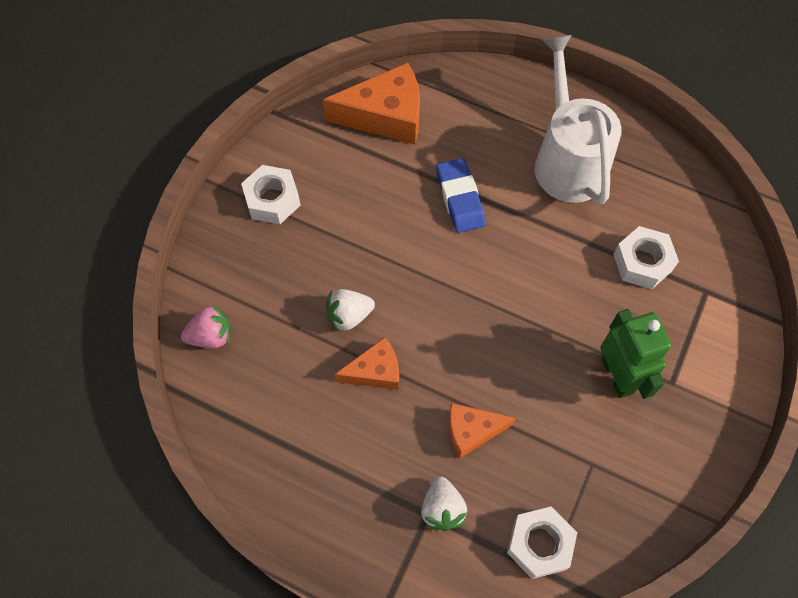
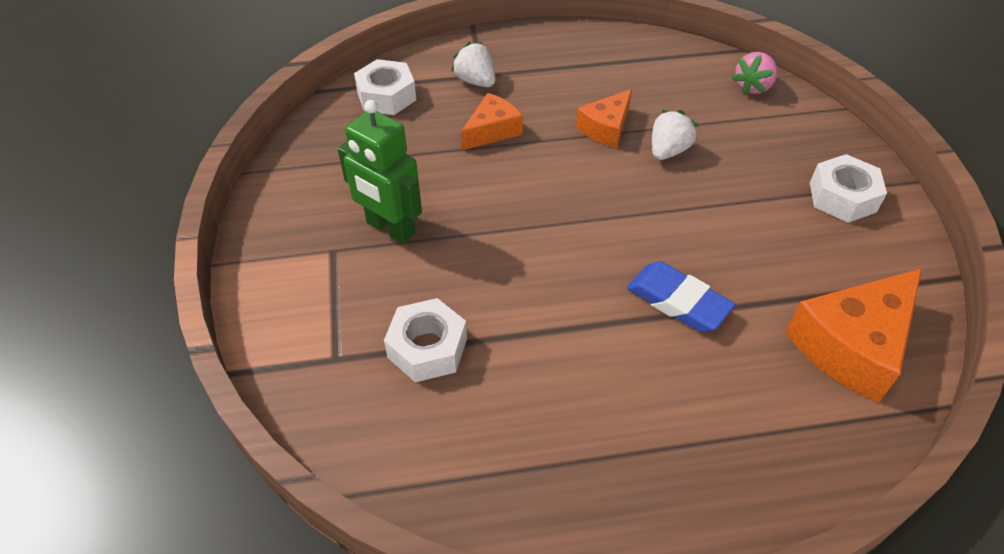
camera: 145 degrees right, 15 degrees down
(567, 160) = (600, 422): white watering can -> none

